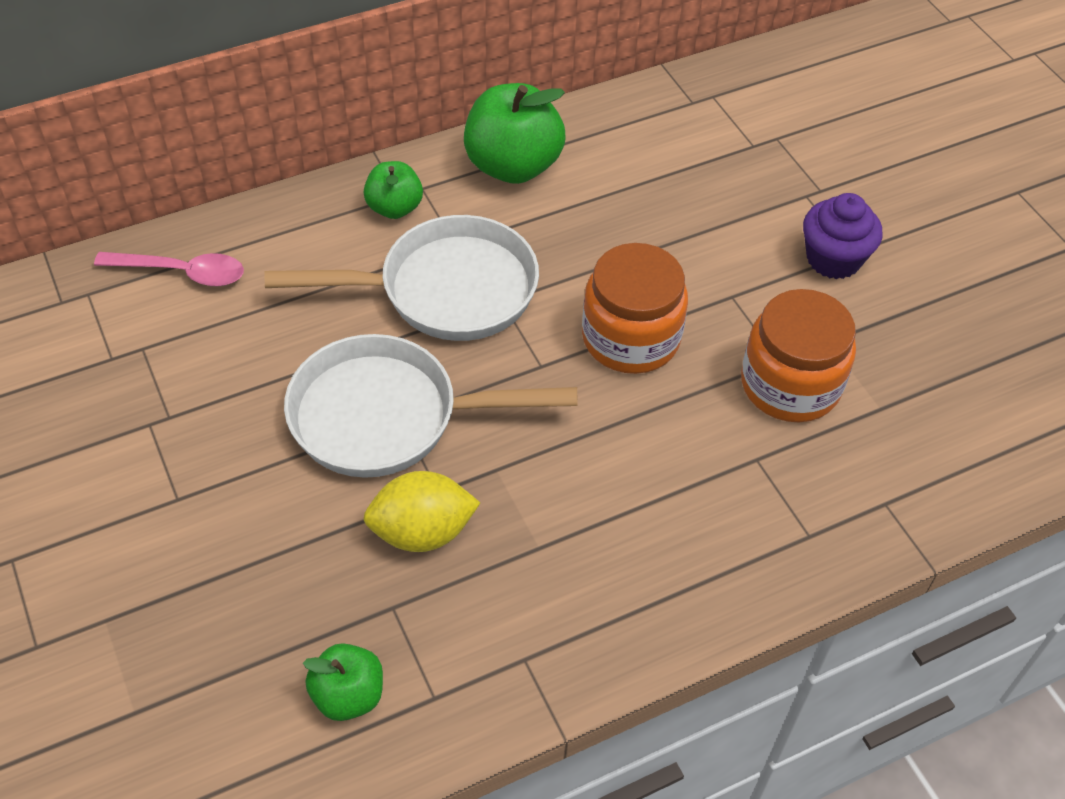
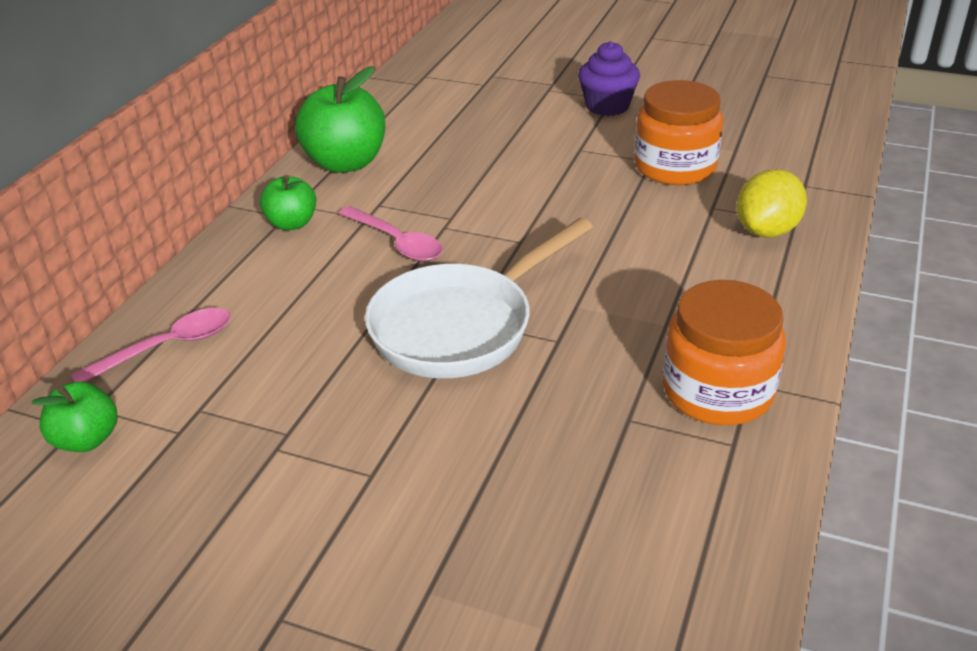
camera: 40 degrees left, 15 degrees down
(348, 695) = (680, 487): green apple -> green apple (87, 439)
(422, 532) = (582, 367): yellow lemon -> yellow lemon (767, 230)
(446, 290) = (397, 242): white pan -> pink spoon
(630, 338) = (554, 198): orange jar -> orange jar (717, 391)

